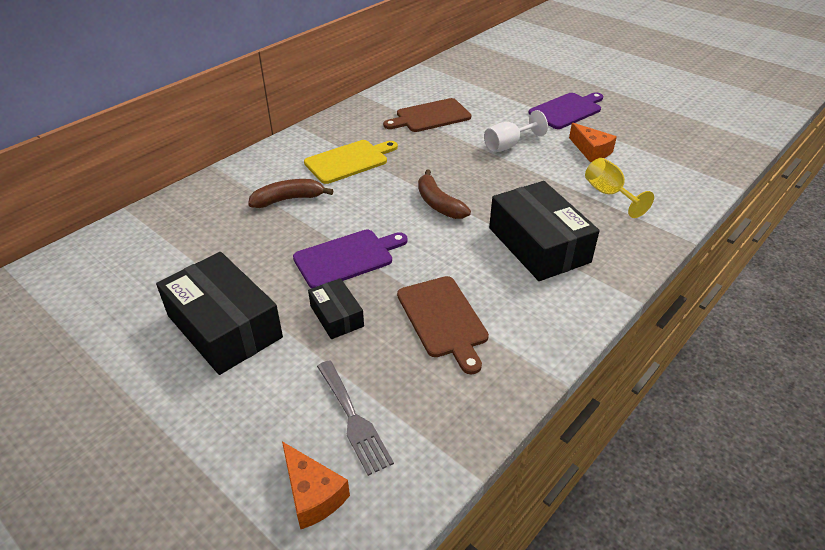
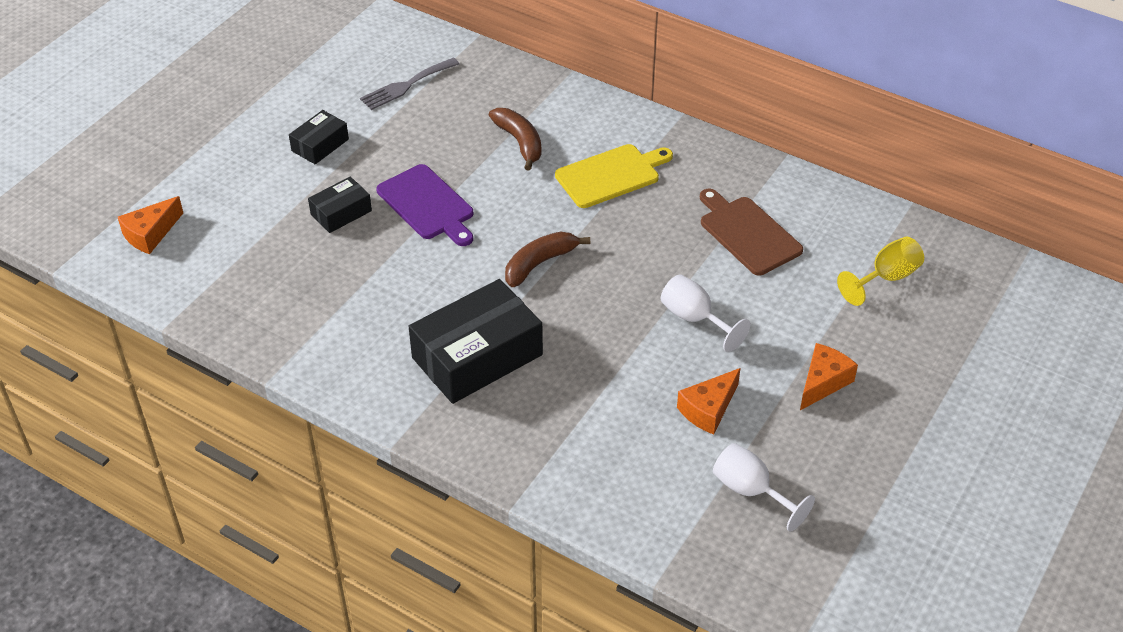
camera: 80 degrees right, 5 degrees up
(224, 326) = (320, 145): black box -> black box, size x0.51
(349, 161) = (611, 175): yellow cutting board -> yellow cutting board turned 75 degrees counterclockwise
(353, 419) = (220, 244): grey fork -> grey fork (406, 85)
(443, 319) = (344, 287): brown cutting board -> none
(567, 110) = (823, 382): purple cutting board -> orange cheese
(609, 194) = (600, 425): yellow goblet -> yellow goblet (886, 278)
(658, 145) = (750, 491): none -> white goblet

